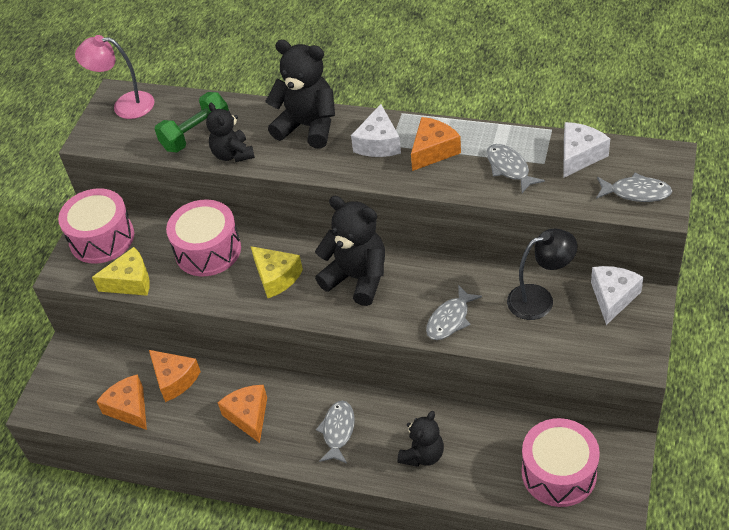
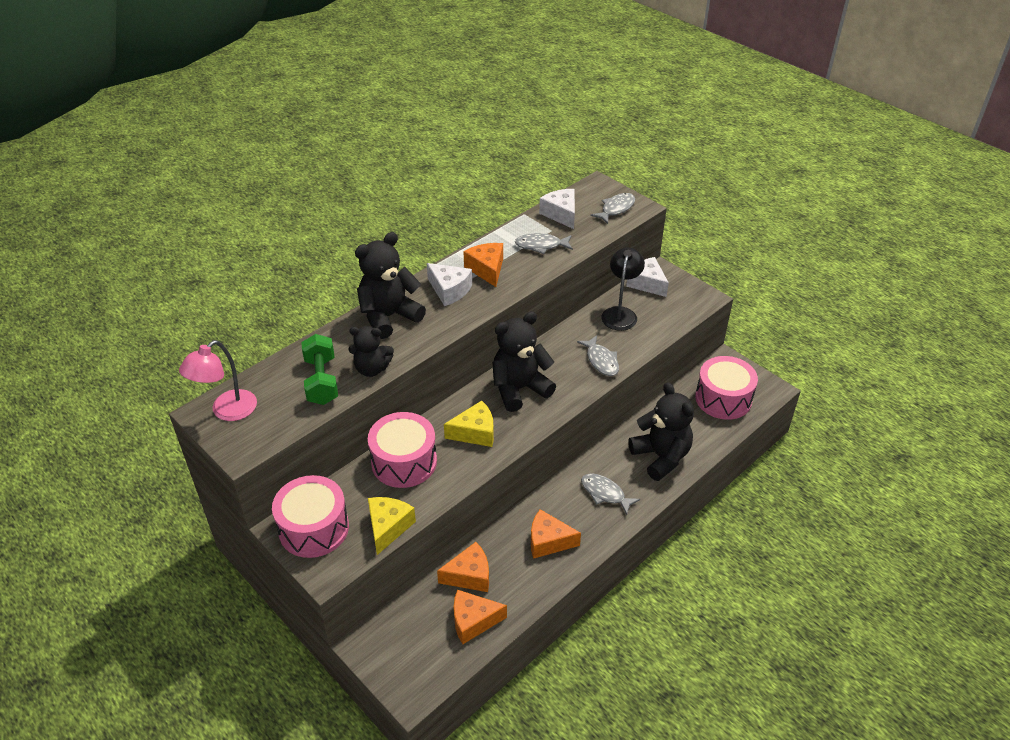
camera: 65 degrees left, 5 degrees down
(423, 455) = (661, 457): black teddy bear -> black teddy bear, size x1.59

